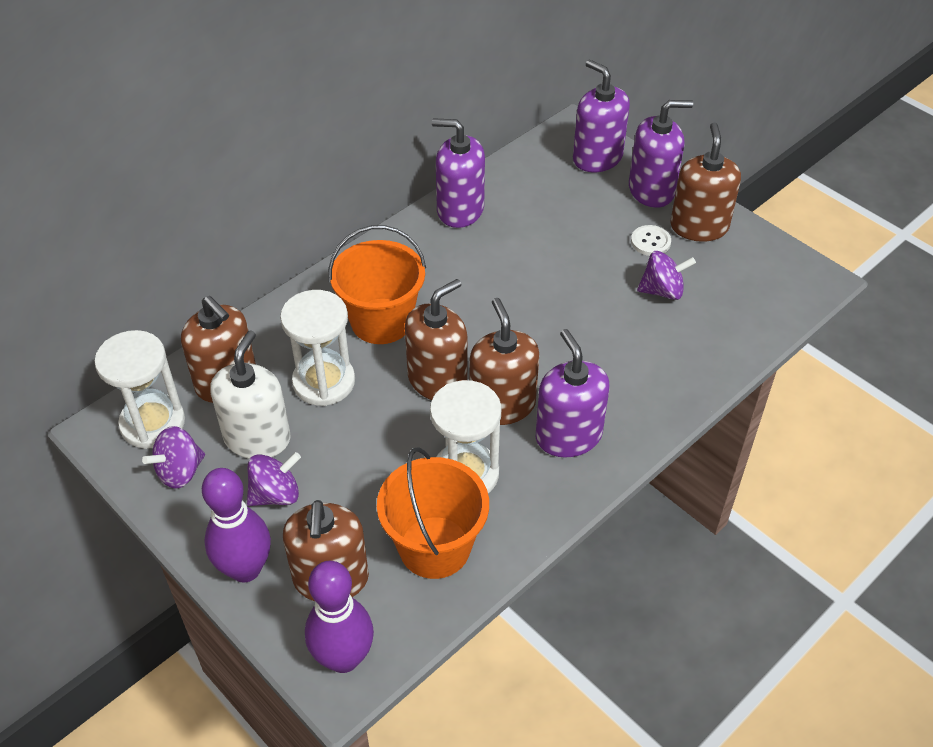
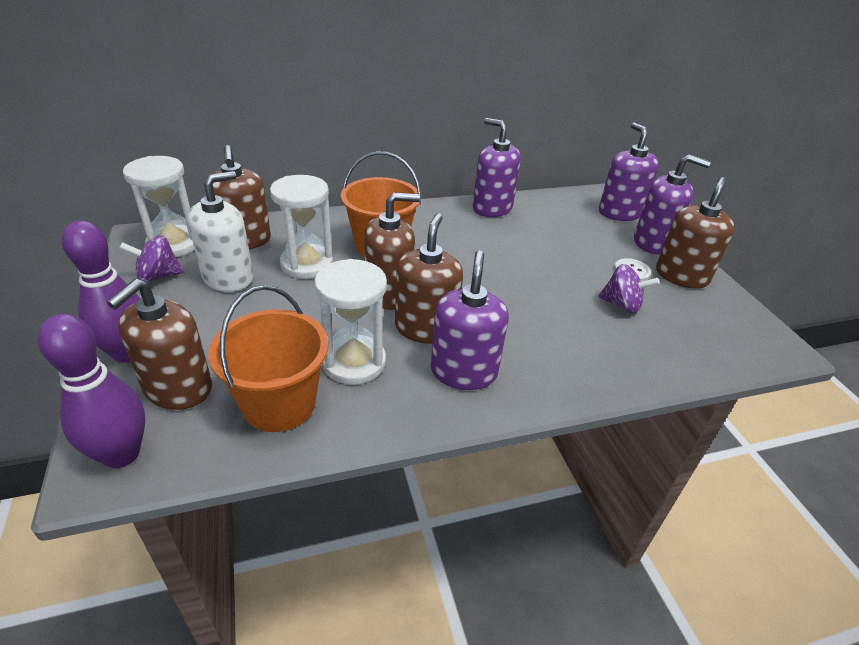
camera: 25 degrees right, 10 degrees down
(276, 494) = (202, 315): purple spinning top -> none

